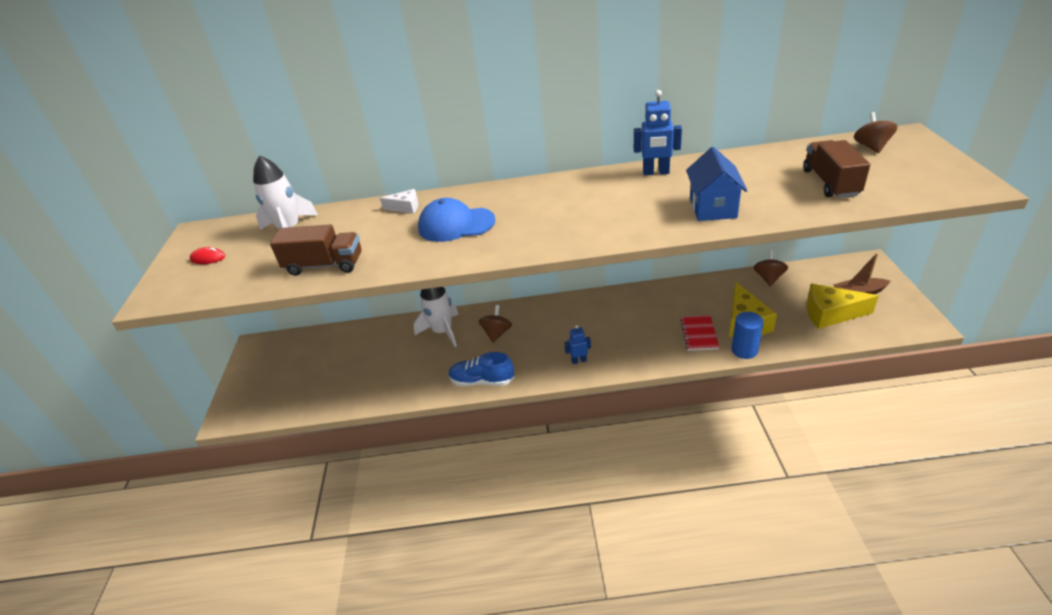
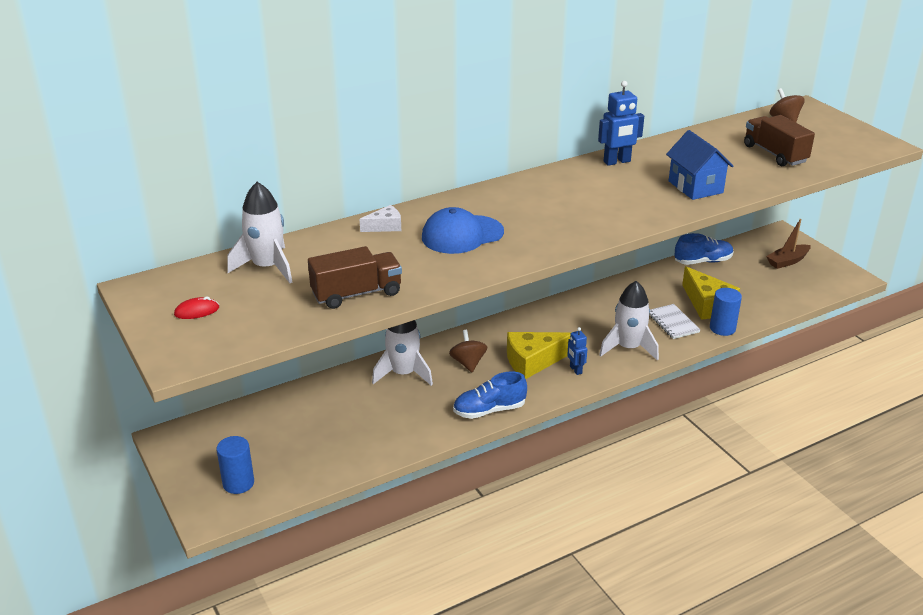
camera: 30 degrees left, 5 degrees down
(266, 395) = (238, 483): none -> blue cylinder
(579, 360) = (575, 370): blue robot -> blue robot turned 75 degrees counterclockwise
(640, 350) = (628, 348): none -> white rocket
(699, 334) = (673, 323): red notebook -> white notebook
(768, 278) = (702, 261): brown spinning top -> blue shoe
(830, 313) = (775, 283): yellow cheese -> yellow cheese (533, 361)

